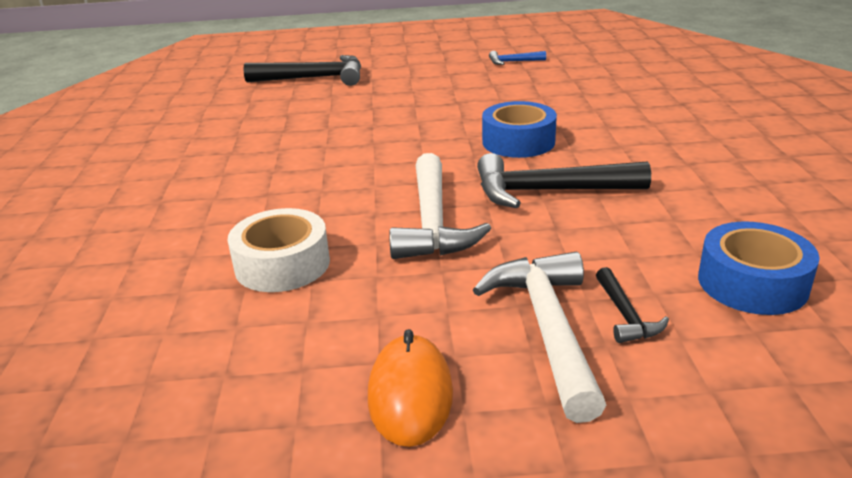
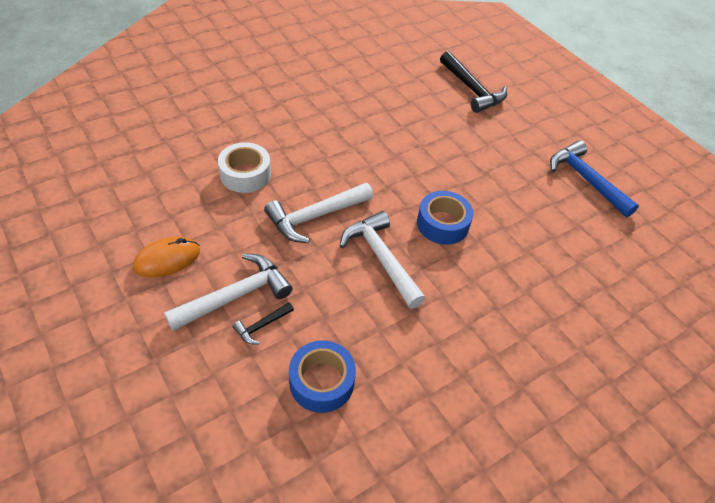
camera: 55 degrees right, 20 degrees up
(513, 62) = (585, 179): blue hammer -> blue hammer, size x2.04
(548, 191) = (381, 258): black hammer -> white hammer

